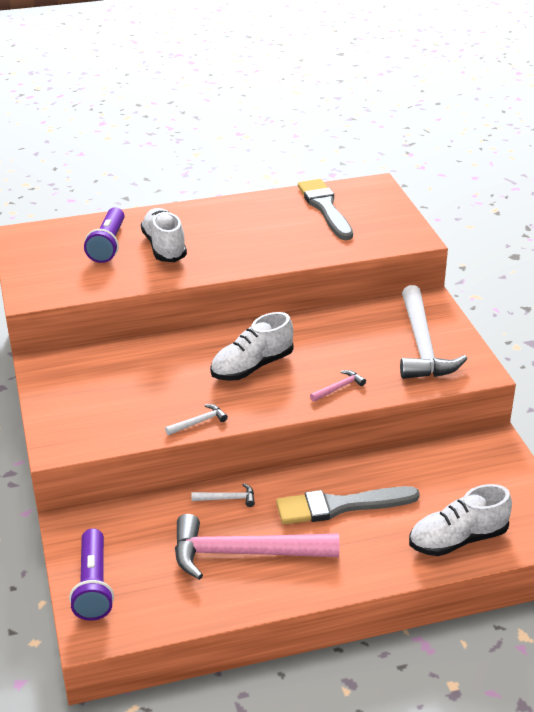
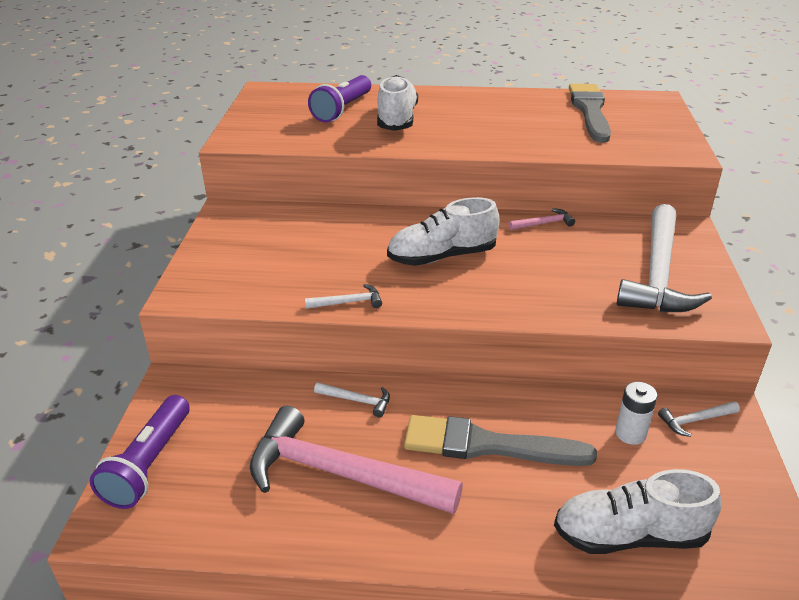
camera: 20 degrees right, 0 degrees up
(339, 388) = (533, 300): pink hammer -> pink hammer (544, 224)
(436, 472) = (630, 433): none -> white battery
(476, 452) = (695, 420): none -> white hammer

